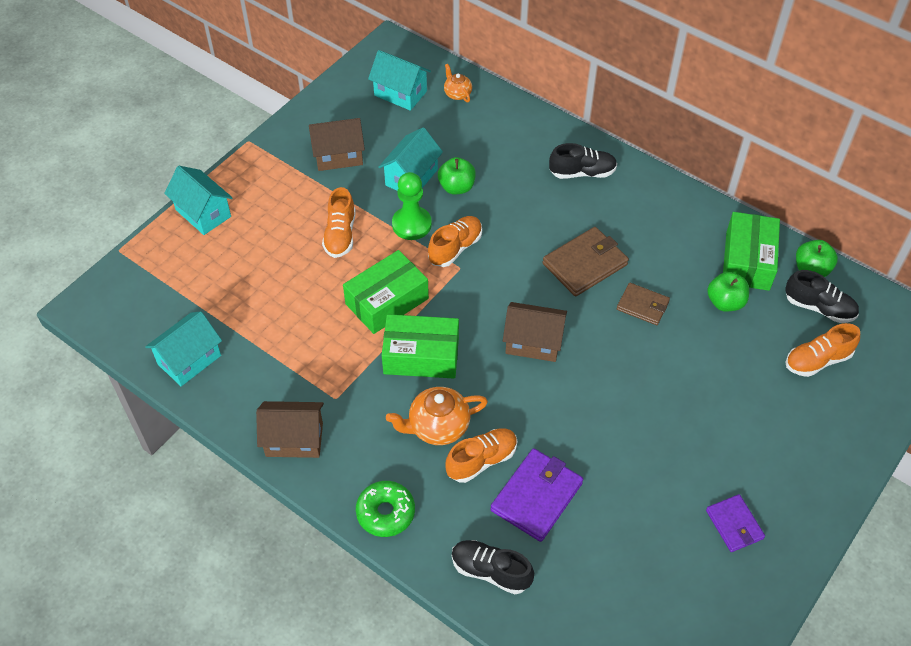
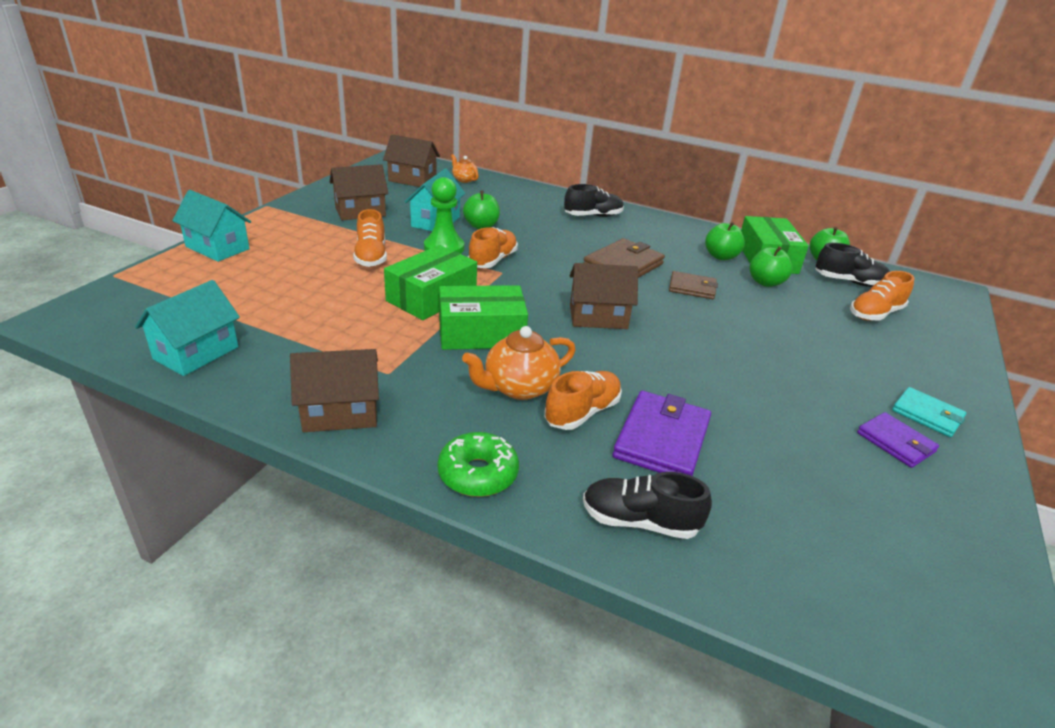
camera: 15 degrees left, 20 degrees down
(400, 93) = (412, 180): turquoise house -> brown house
(696, 255) = (721, 256): none -> green apple
(783, 498) = (927, 415): none -> turquoise wallet

